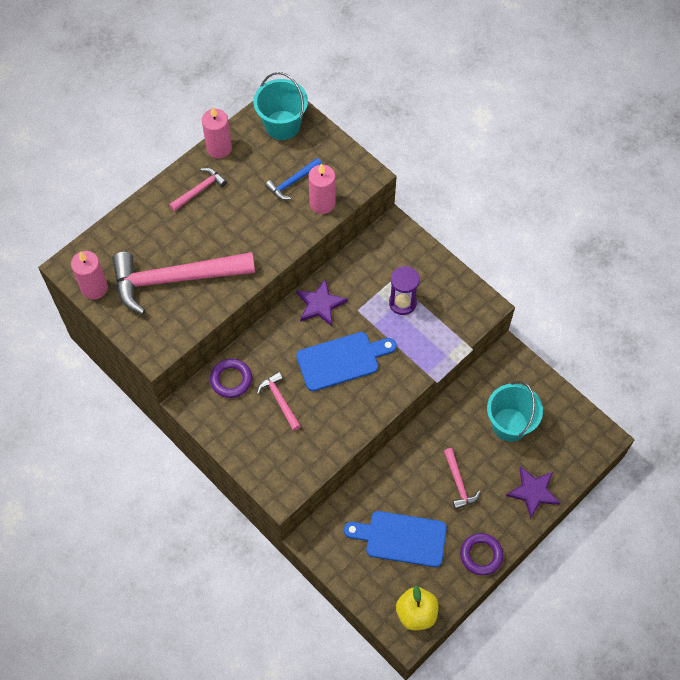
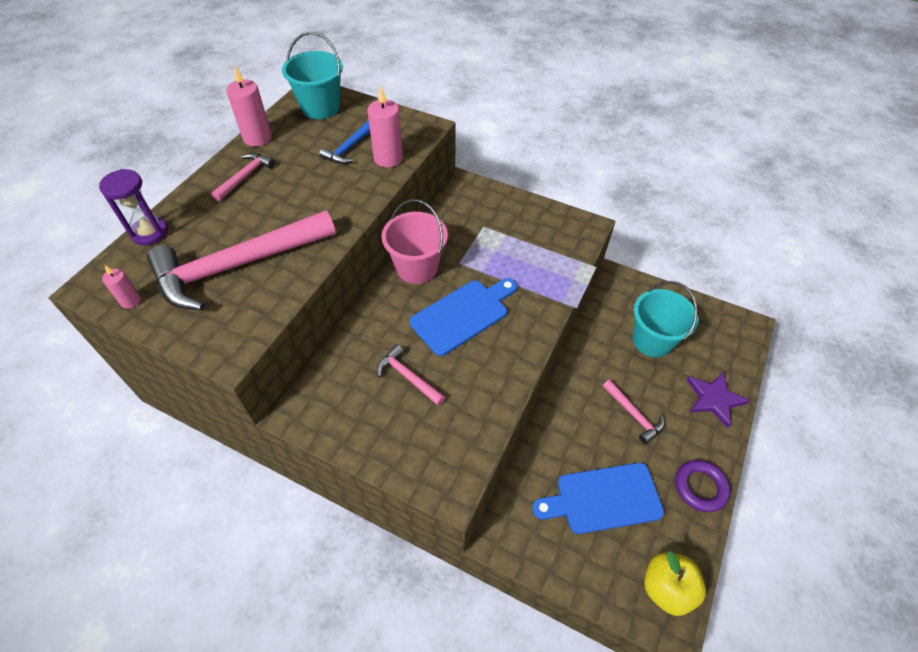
camera: 20 degrees left, 10 degrees down
(94, 288) = (130, 301): pink candle -> pink candle, size x0.55
(231, 380) = (341, 371): purple ring -> none
(320, 304) = (417, 268): purple star -> pink bucket
(402, 303) = (503, 244): purple hourglass -> purple hourglass (150, 233)

